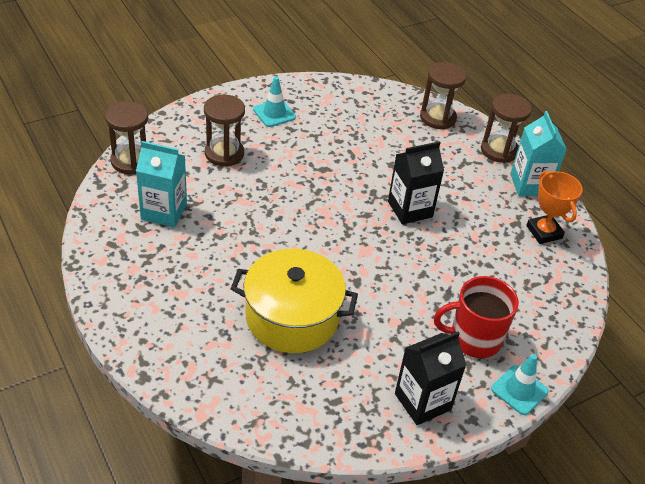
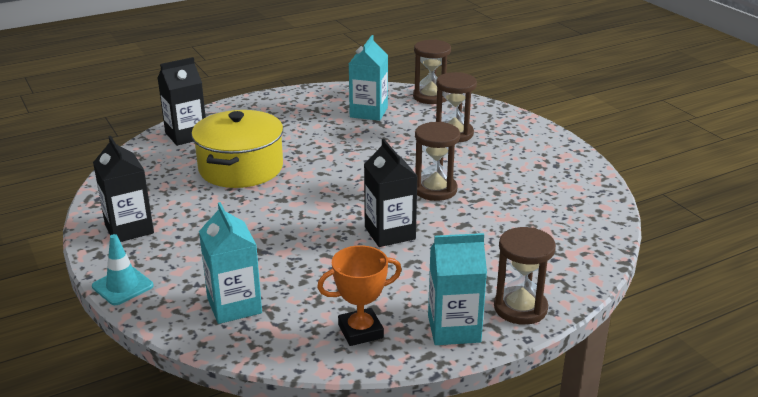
camera: 95 degrees right, 15 degrees down
(205, 376) = (186, 135): none -> black carton
(274, 113) = (529, 156): turquoise traffic cone -> none
(437, 118) = (571, 261): brown hourglass -> brown hourglass (435, 190)
(474, 338) = (196, 263): red mug -> none
(530, 307) = (234, 306): none -> turquoise carton

